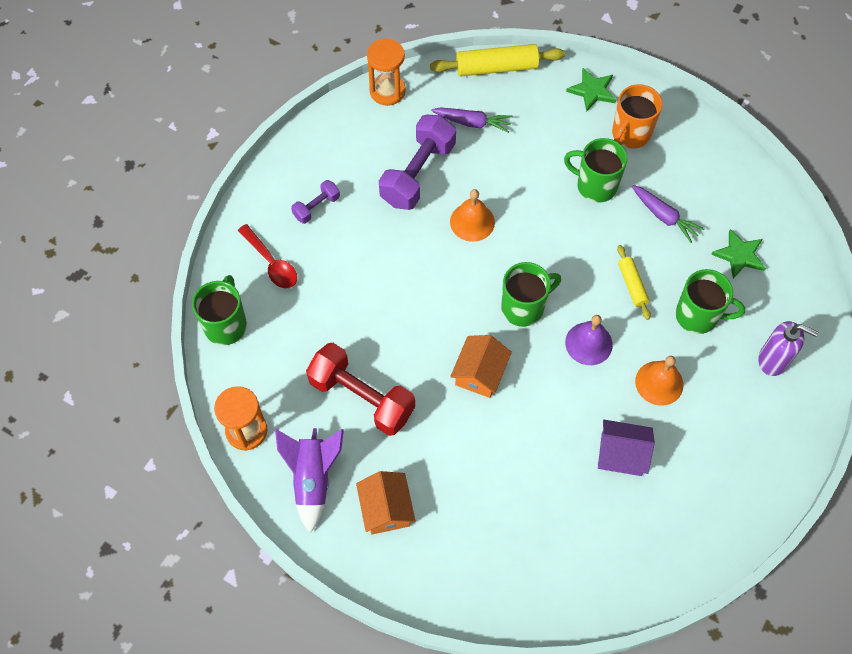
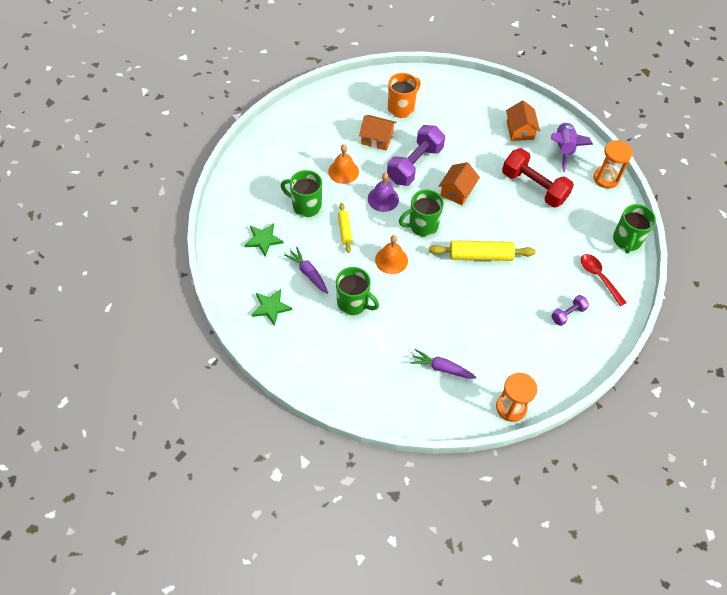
camera: 175 degrees left, 5 degrees down
(418, 173) = (489, 330): purple dumbbell -> purple dumbbell (414, 165)
(472, 222) = (451, 288): orange bell -> orange bell (391, 260)
(496, 67) = (414, 418): yellow rolling pin -> yellow rolling pin (480, 256)
(592, 91) = (336, 384): green star -> green star (271, 307)
(621, 454) = (377, 138): purple house -> orange house
(630, 134) = (315, 341): orange mug -> orange mug (401, 108)
(773, 360) = (266, 174): purple soap dispenser -> none

